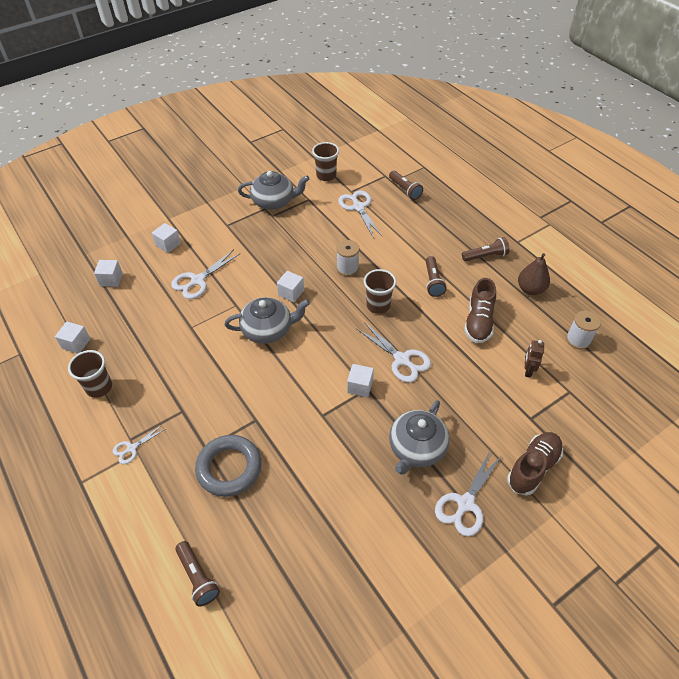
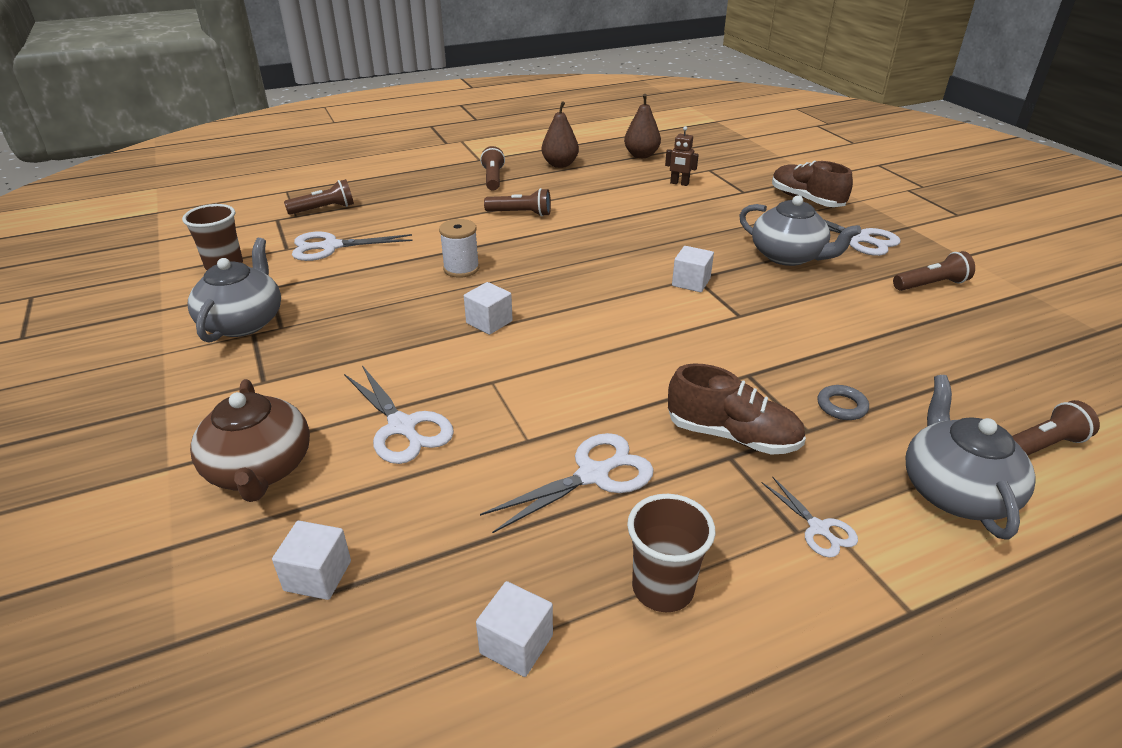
camera: 80 degrees left, 15 degrees down
(168, 244) = (260, 469): white cube -> brown teapot
(229, 468) = (841, 406): grey ring -> grey ring, size x0.46
(268, 330) = (564, 350): grey teapot -> grey teapot (955, 491)
(378, 305) = (548, 254): brown cup -> none
(396, 550) = (931, 285): none -> brown flashlight
(402, 359) = (649, 249): white scissors -> white scissors (593, 475)
(478, 321) = (599, 197): brown shoe -> brown shoe (732, 436)
(578, 340) = (641, 155): white spool -> brown pear

